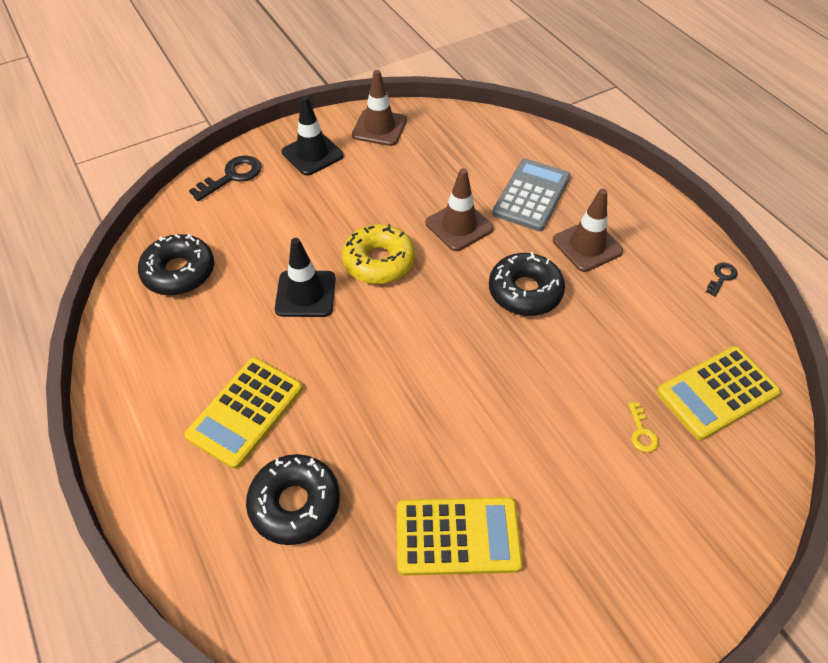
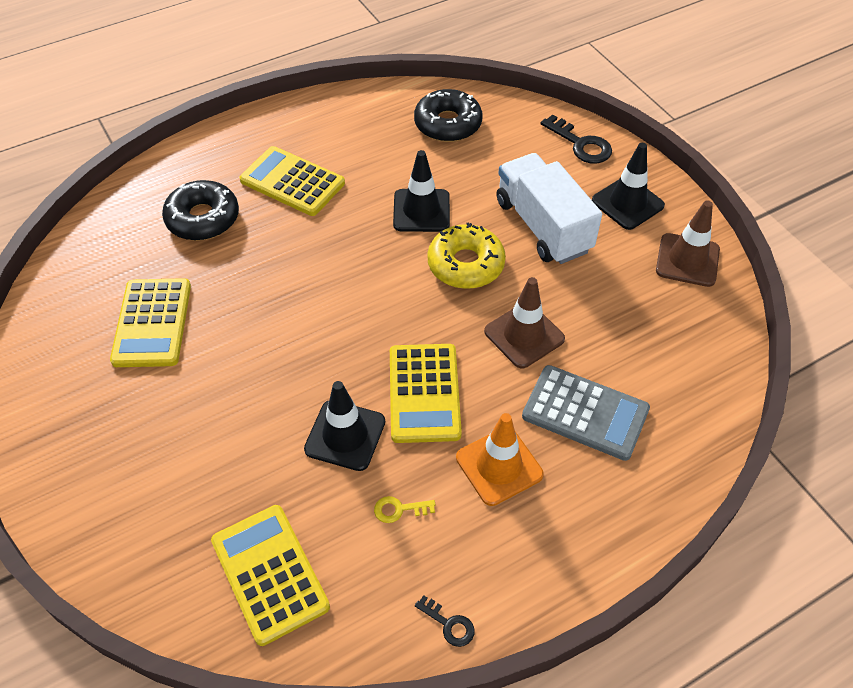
camera: 90 degrees right, 0 degrees up
(335, 208) = (543, 226): none -> white truck
(525, 291) = (424, 393): black donut -> yellow calculator
(575, 346) = (345, 435): none -> black traffic cone
(587, 246) = (499, 466): brown traffic cone -> orange traffic cone
(641, 432) = (230, 484): yellow key -> yellow key (399, 509)

